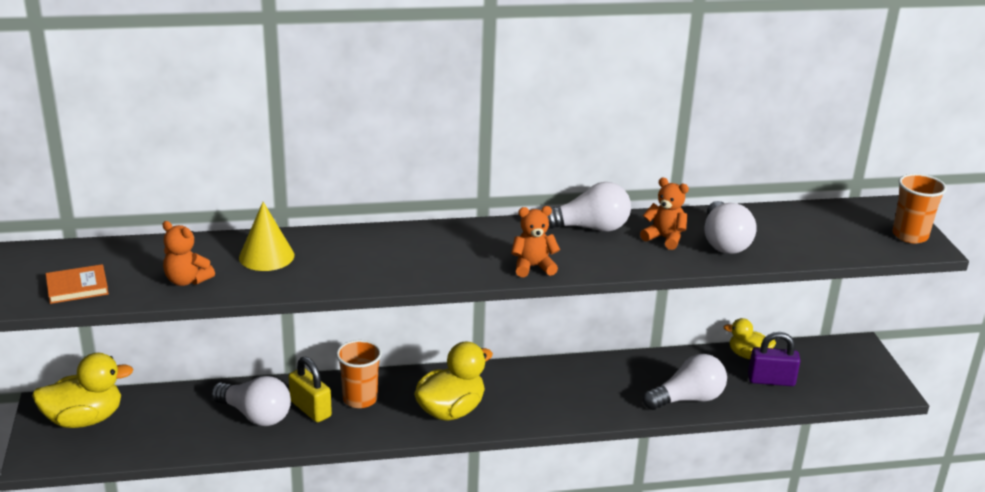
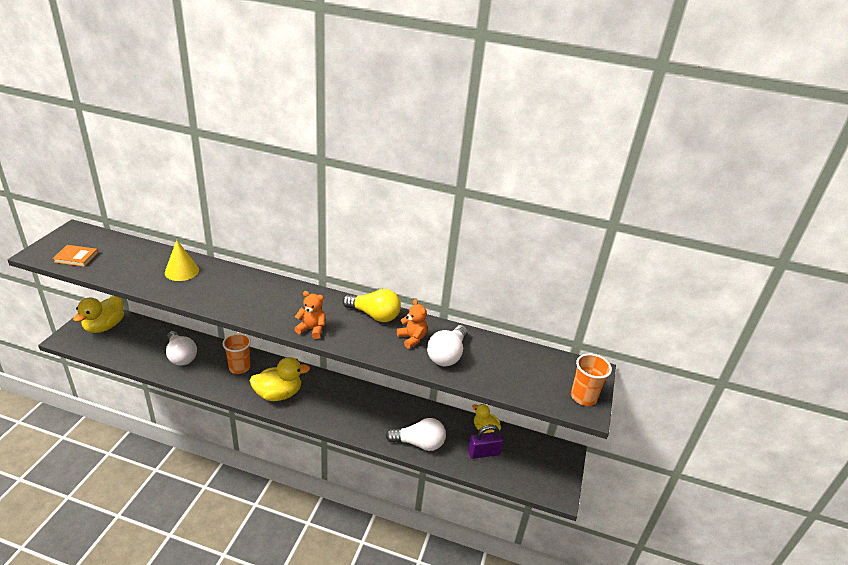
camera: 25 degrees right, 5 degrees up
(84, 419) = (105, 326): yellow duck -> yellow duck turned 105 degrees clockwise
(187, 280) = (128, 272): orange teddy bear -> none
(310, 409) = (210, 363): yellow padlock -> none
(589, 228) = (374, 315): white light bulb -> yellow light bulb
(771, 380) = (483, 452): purple padlock -> purple padlock turned 45 degrees counterclockwise

